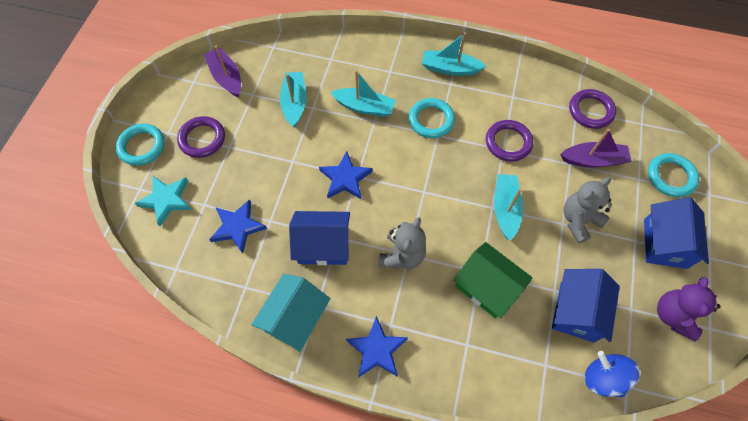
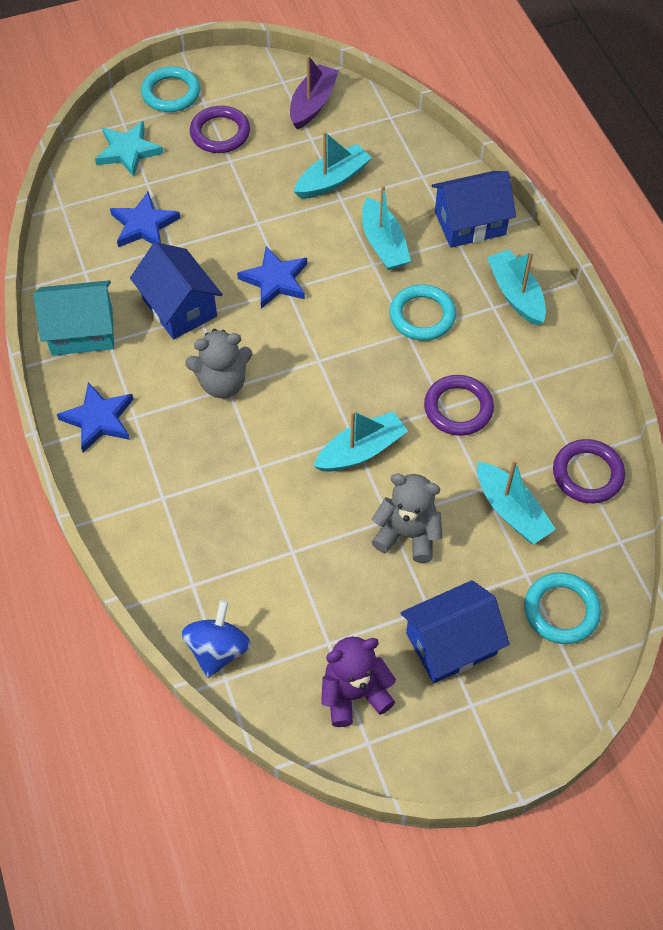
camera: 55 degrees right, 5 degrees down
(487, 287) = (245, 482): green house -> none
(576, 311) = (281, 586): blue house -> blue house (470, 223)
(593, 160) = (511, 511): purple boat -> turquoise boat

